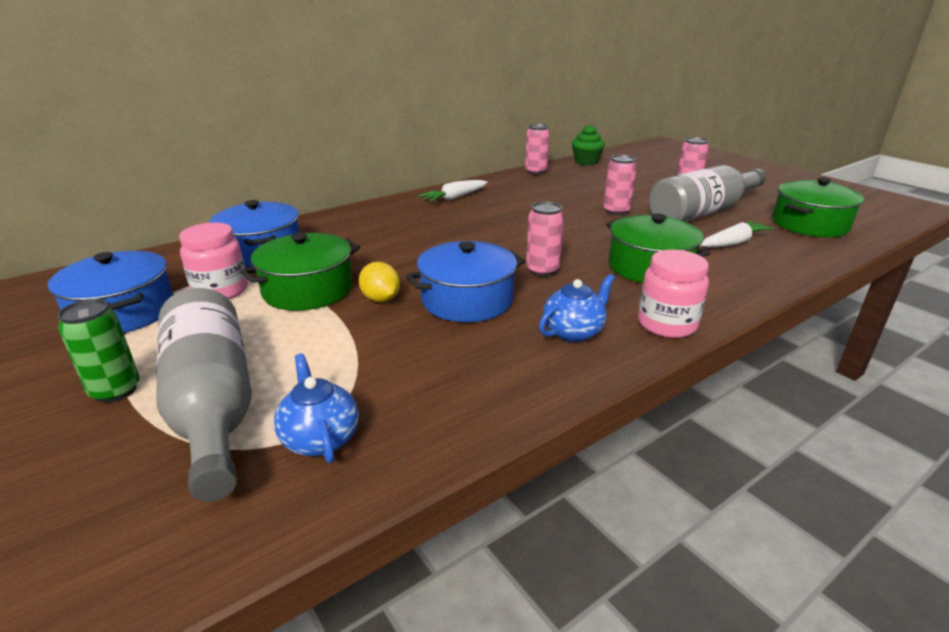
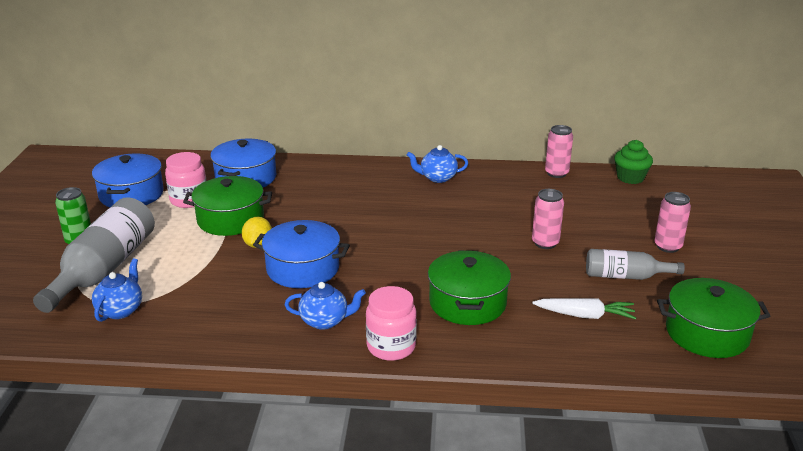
camera: 40 degrees right, 0 degrees up
(454, 198) = (437, 178): white carrot -> blue teapot
(542, 271) = (386, 269): pink can -> none
(702, 212) = (625, 276): grey bottle -> grey bottle, size x0.57

